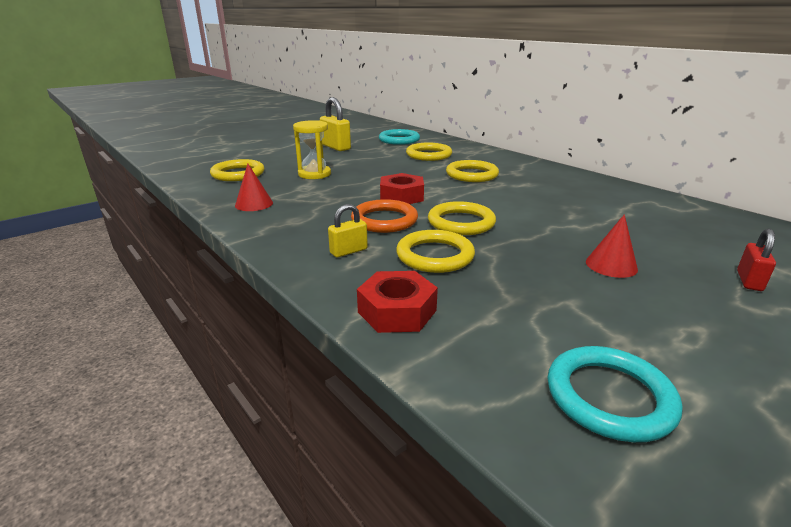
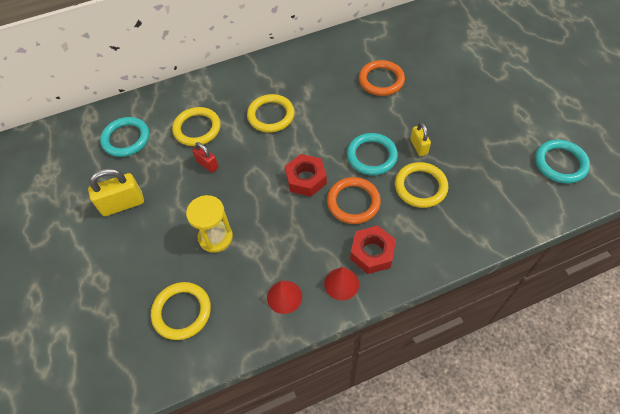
camera: 70 degrees left, 30 degrees up
(348, 251) = (402, 235): yellow padlock -> yellow padlock (418, 147)
(397, 311) = (484, 224): red nut -> red nut (372, 253)
(461, 222) = (371, 156): yellow ring -> turquoise ring
(593, 215) = (381, 80): none -> orange ring
(611, 265) = (451, 106): red cone -> red cone (341, 283)
(749, 281) = (478, 62): red padlock -> red padlock (207, 164)

